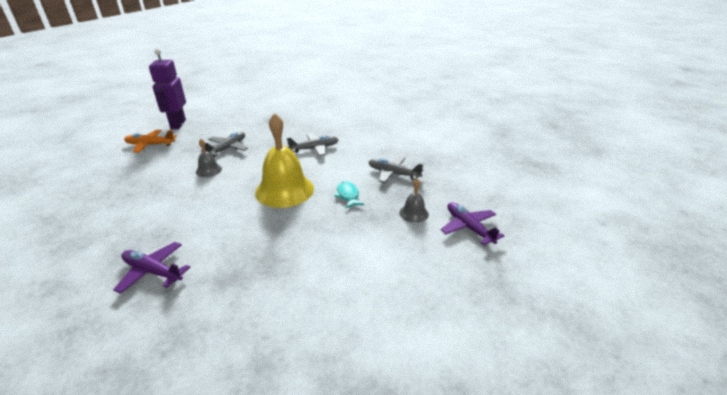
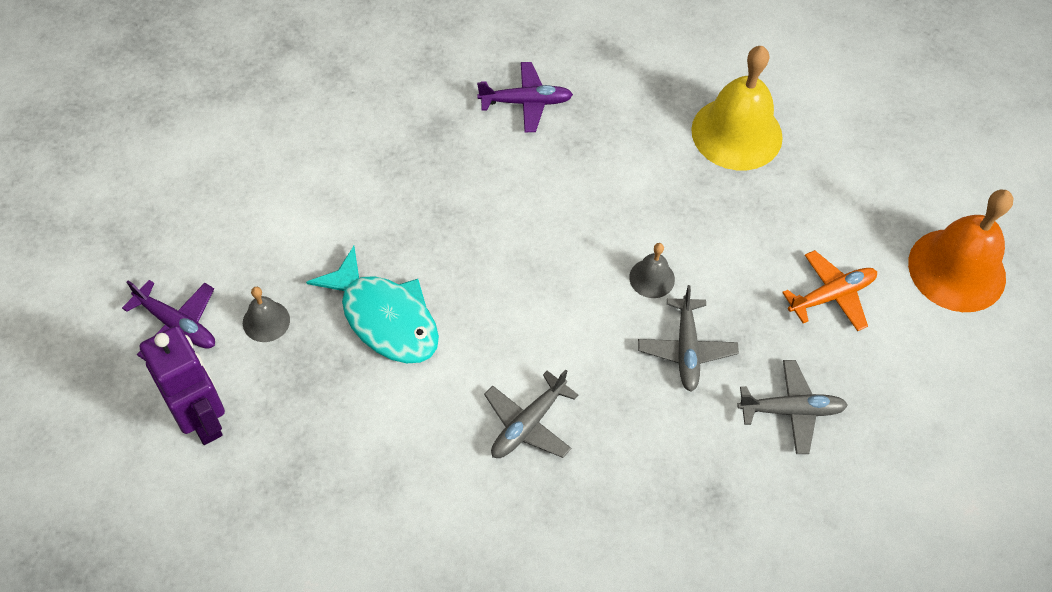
camera: 150 degrees right, 25 degrees up
(94, 137) = (957, 270): none -> orange bell
(178, 124) = (875, 382): purple robot -> purple robot (203, 419)
(284, 190) = (490, 286): yellow bell -> yellow bell (736, 133)
(348, 195) = (385, 318): turquoise fish -> turquoise fish, size x2.04
(393, 174) = (338, 409): grey plane -> grey plane (791, 410)

